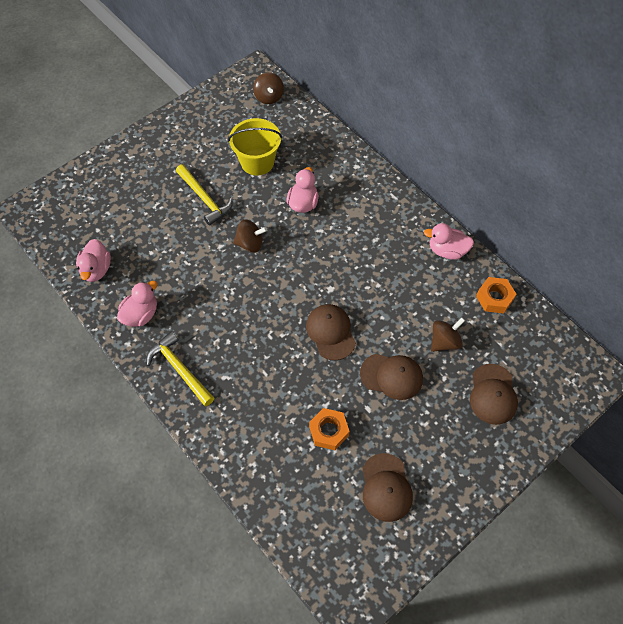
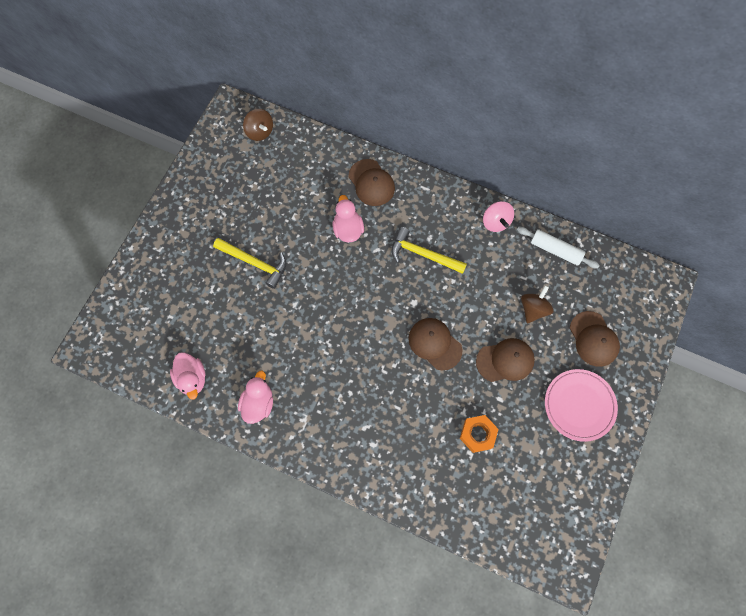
camera: 25 degrees left, 10 degrees up
(180, 369) = (321, 438): yellow hammer -> yellow hammer (423, 254)
(250, 244) = (321, 290): brown spinning top -> none
(257, 162) = (284, 204): yellow bucket -> none
(386, 487) = (547, 461): brown cap -> brown cap (371, 183)
(446, 450) = (579, 405): none -> pink plate
(447, 251) = (496, 222): pink duck -> pink spinning top
(494, 298) = (555, 250): orange nut -> white rolling pin

